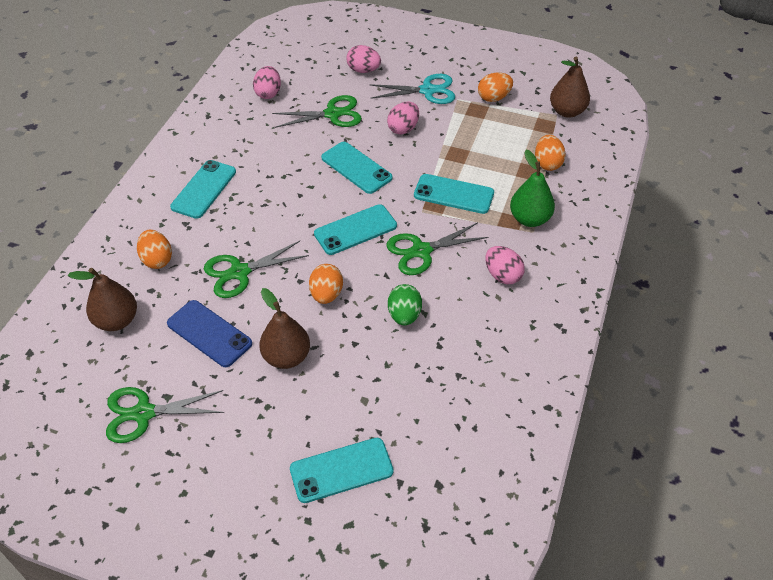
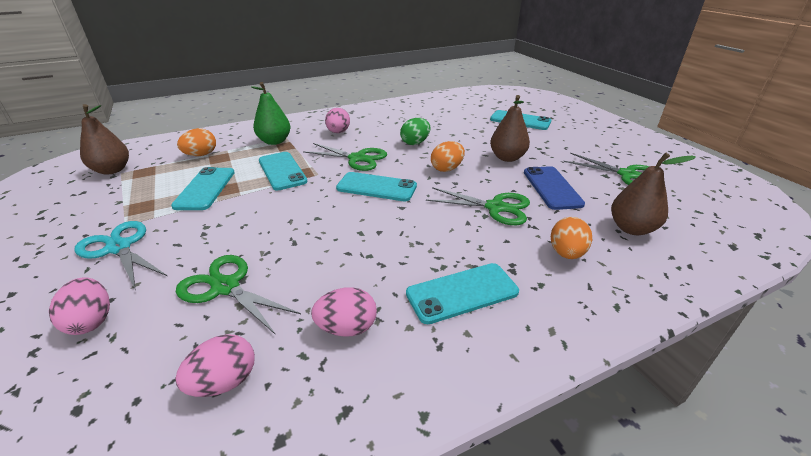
camera: 135 degrees left, 15 degrees down
(356, 168) = (304, 223): turquoise phone -> turquoise phone (205, 189)
(403, 128) = (211, 229): pink egg -> pink egg (347, 328)
(493, 98) = (109, 207): orange egg -> none

